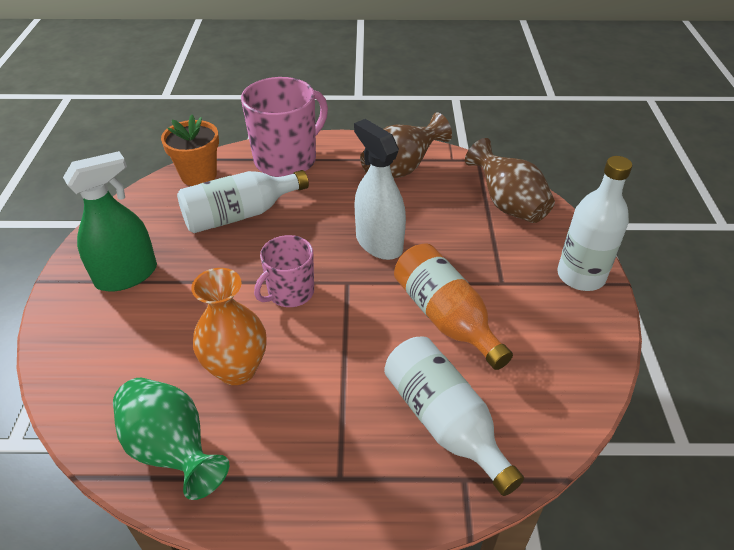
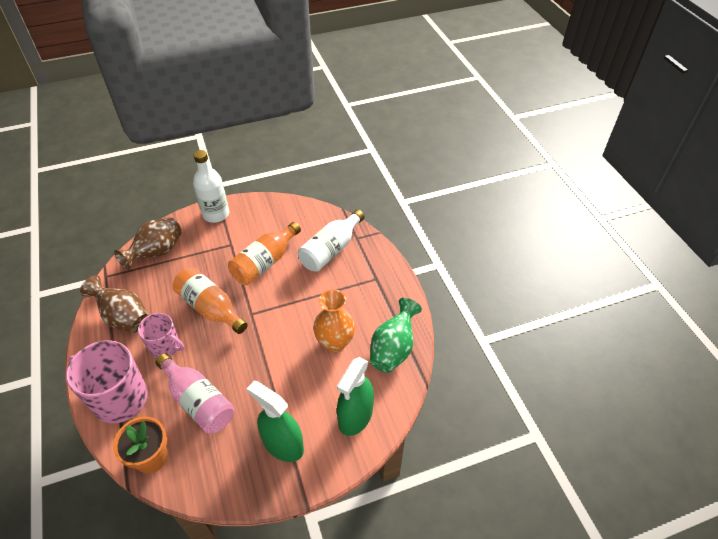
camera: 110 degrees left, 5 degrees up
(101, 359) = (355, 416): none -> green spray bottle
(240, 215) = (198, 401): white bottle -> pink bottle
(290, 292) = (269, 339): pink mug -> pink mug (165, 347)
(379, 243) = (210, 308): white spray bottle -> orange bottle

